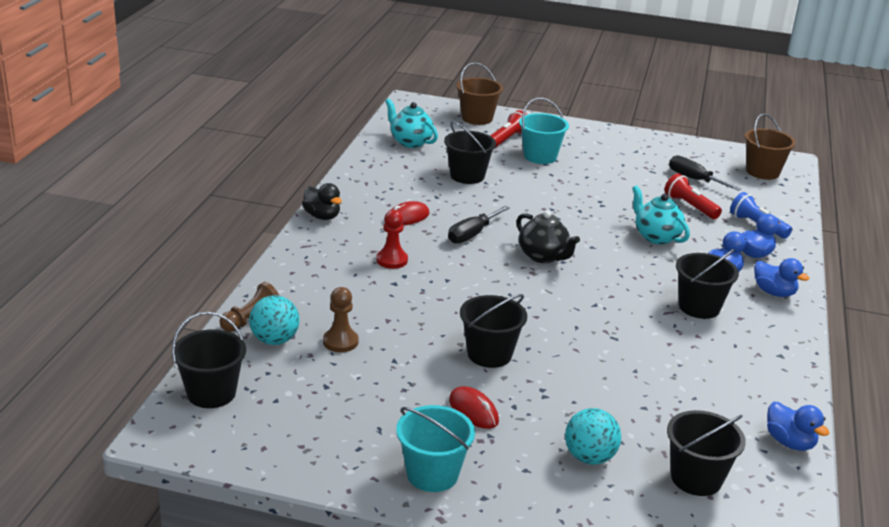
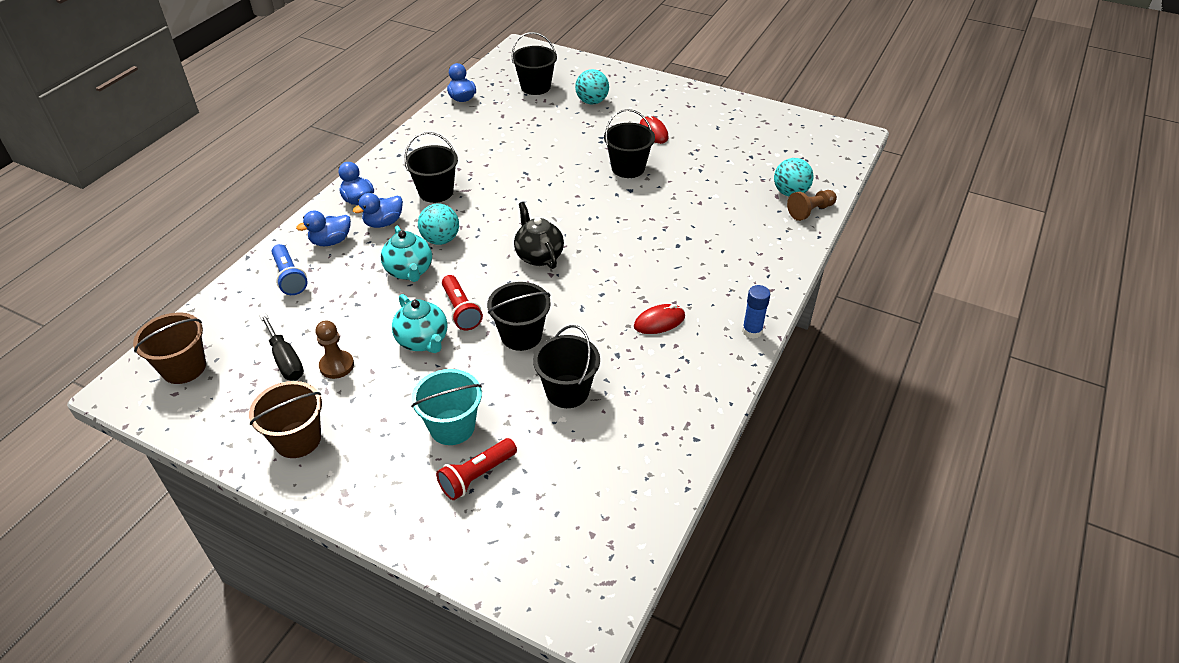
camera: 165 degrees left, 15 degrees up
(211, 393) = (830, 158): black bucket -> black bucket (521, 335)
(322, 216) = (752, 331): black duck -> blue glue stick
(340, 342) = (739, 187): brown pawn -> brown pawn (337, 366)
(392, 260) = (686, 264): red pawn -> none
(410, 142) = (622, 480): turquoise teapot -> turquoise teapot (423, 341)
(432, 474) = (689, 102): turquoise bucket -> none
(472, 234) = (597, 290): black screwdriver -> none
(477, 118) = (497, 545): brown bucket -> brown bucket (298, 439)
(651, 263) = (441, 240): none -> turquoise ball
(690, 206) = (335, 312): red flashlight -> red flashlight (461, 310)

